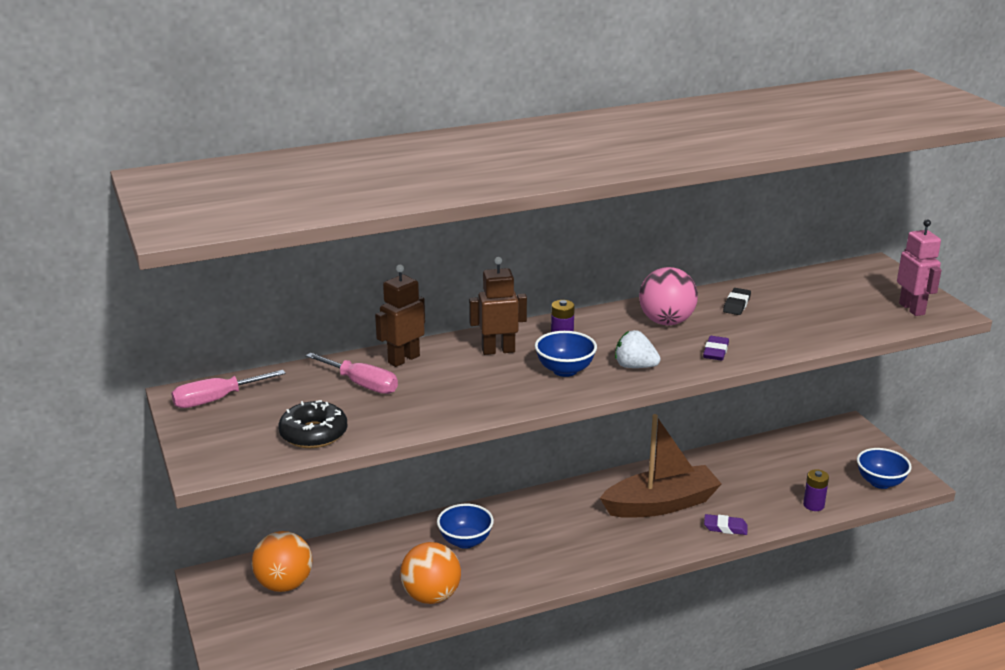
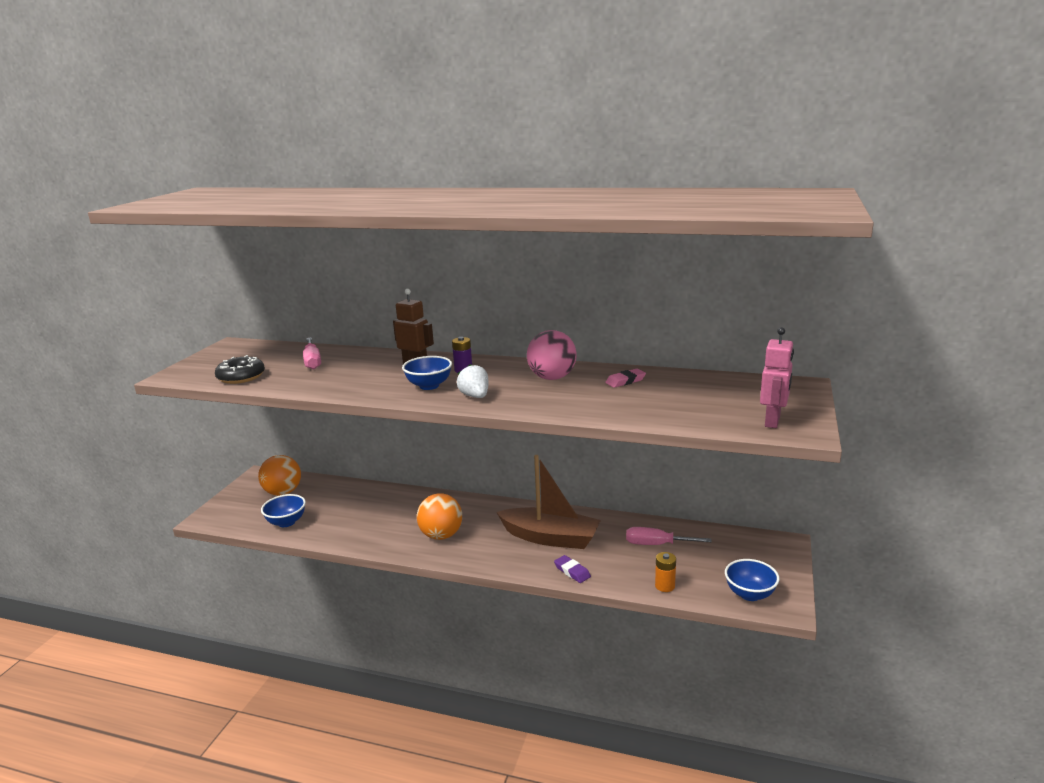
camera: 40 degrees right, 5 degrees down
(216, 400) = (239, 349): pink screwdriver -> pink screwdriver (656, 544)
(403, 359) = (358, 356): brown robot -> none
(431, 596) = (337, 530): orange ball -> orange ball (441, 535)
(465, 541) = (401, 509): blue bowl -> blue bowl (286, 522)
(715, 351) = (547, 403): purple eraser -> none
(736, 304) = (625, 381): black eraser -> pink eraser
(813, 505) = (665, 586): purple battery -> orange battery

